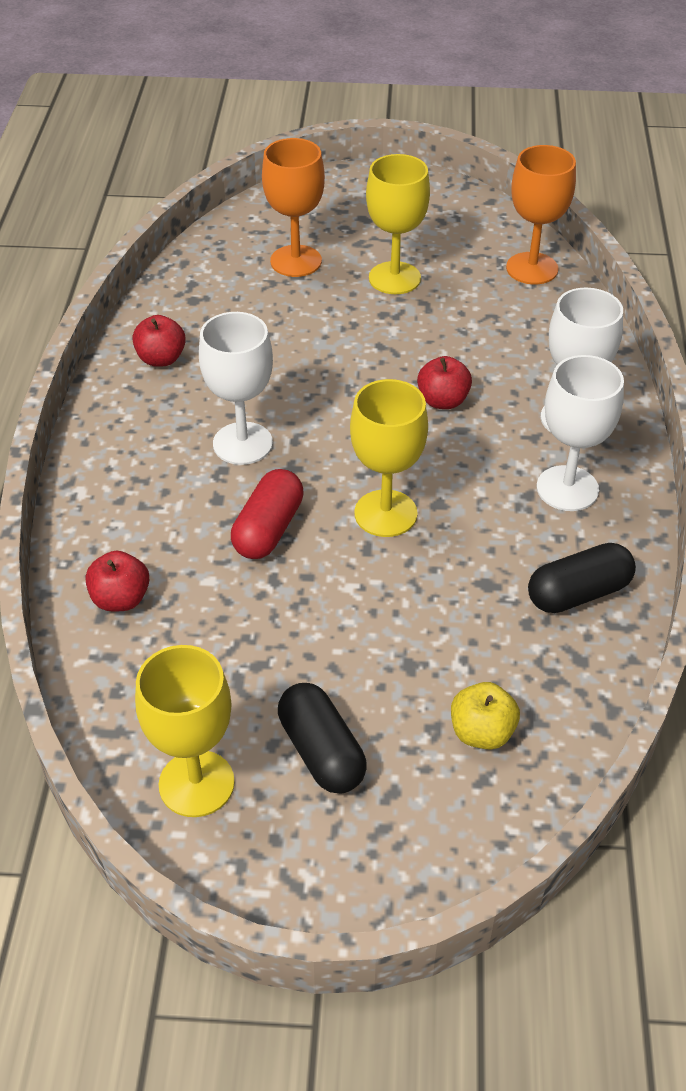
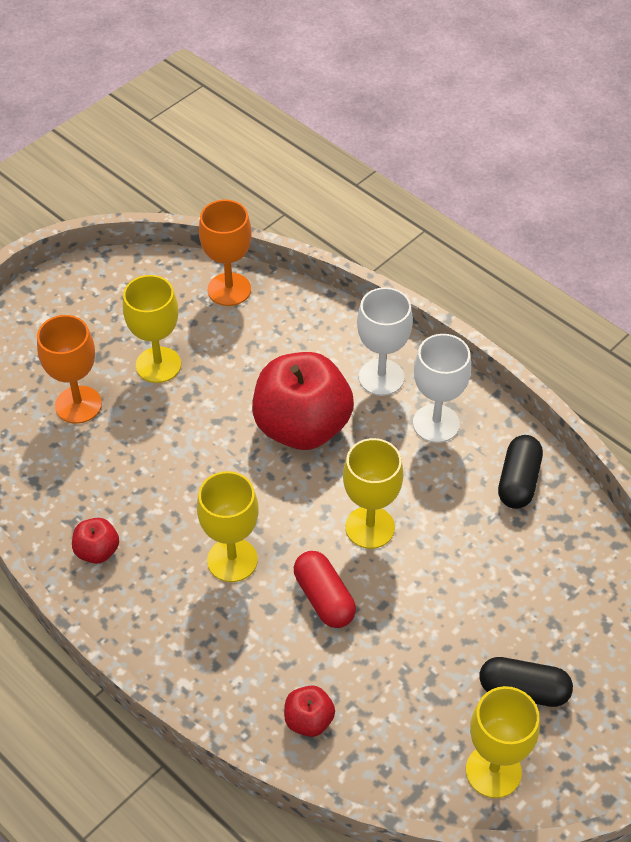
camera: 50 degrees left, 5 degrees up
(242, 443) = (232, 560): white goblet -> yellow goblet
(443, 401) = (302, 427): red apple -> red apple, size x2.26
(482, 732) = (575, 602): yellow apple -> none

